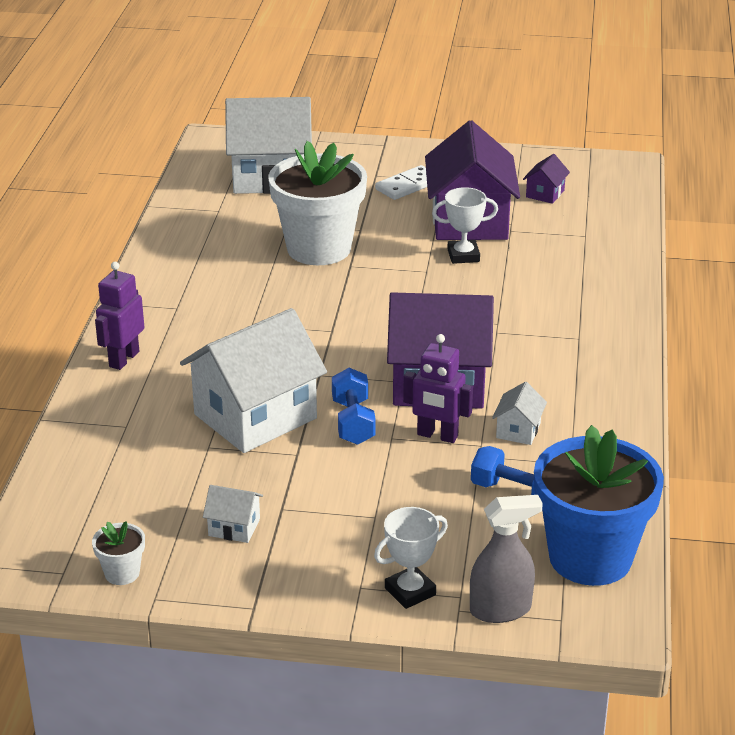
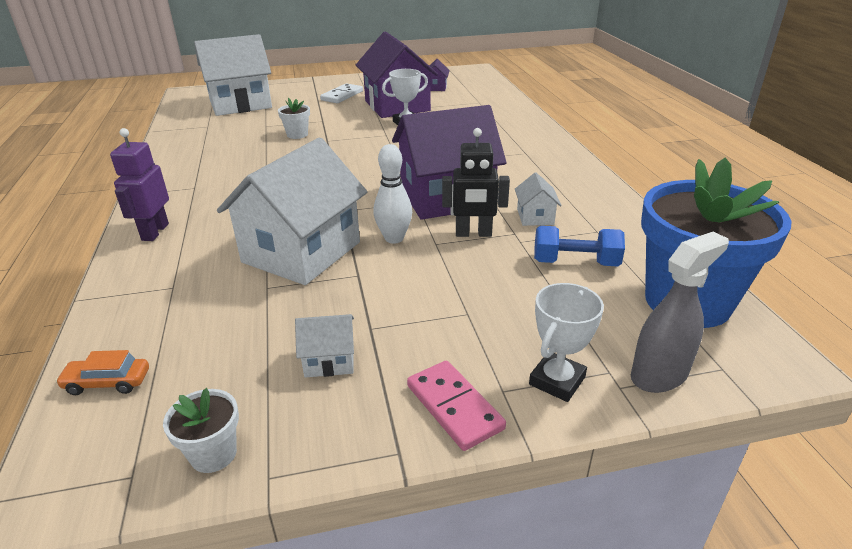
camera: 20 degrees left, 0 degrees up
(57, 501) = (107, 382): none -> orange car
(313, 588) = (454, 407): none -> pink domino
(319, 248) = (297, 135): white flower pot -> white flower pot, size x0.41
(353, 422) = (394, 238): blue dumbbell -> white bowling pin
(437, 436) = (473, 234): purple robot -> black robot

